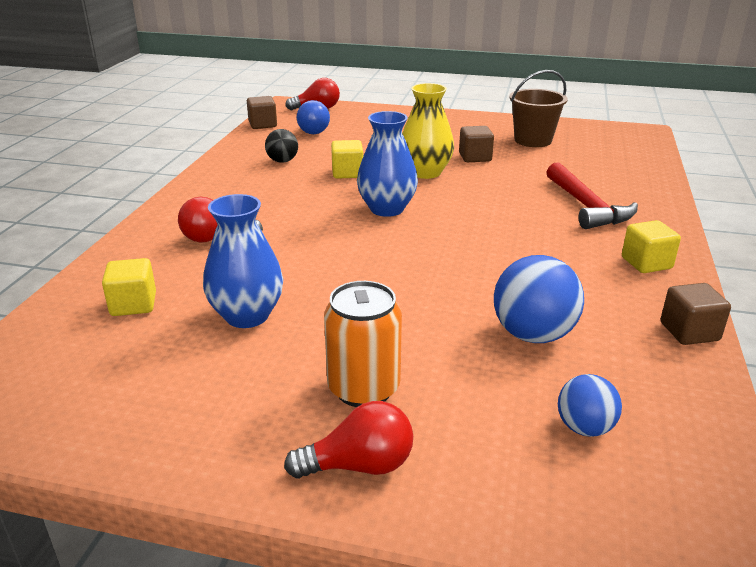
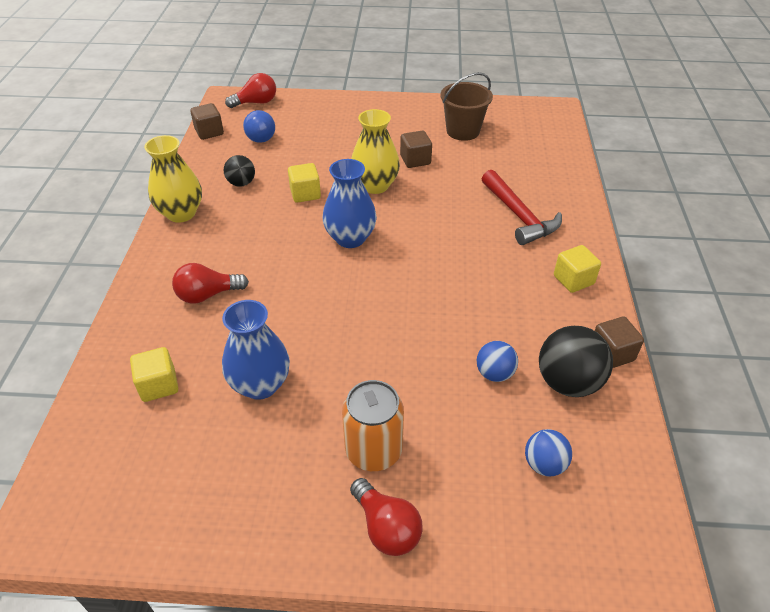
camera: 10 degrees left, 15 degrees up
(212, 177) = (181, 213): none -> yellow vase
(359, 465) = (386, 527): red light bulb -> red light bulb turned 75 degrees clockwise
(533, 334) = (494, 373): blue ball -> blue ball, size x0.59
(627, 352) = (568, 382): none -> black ball

